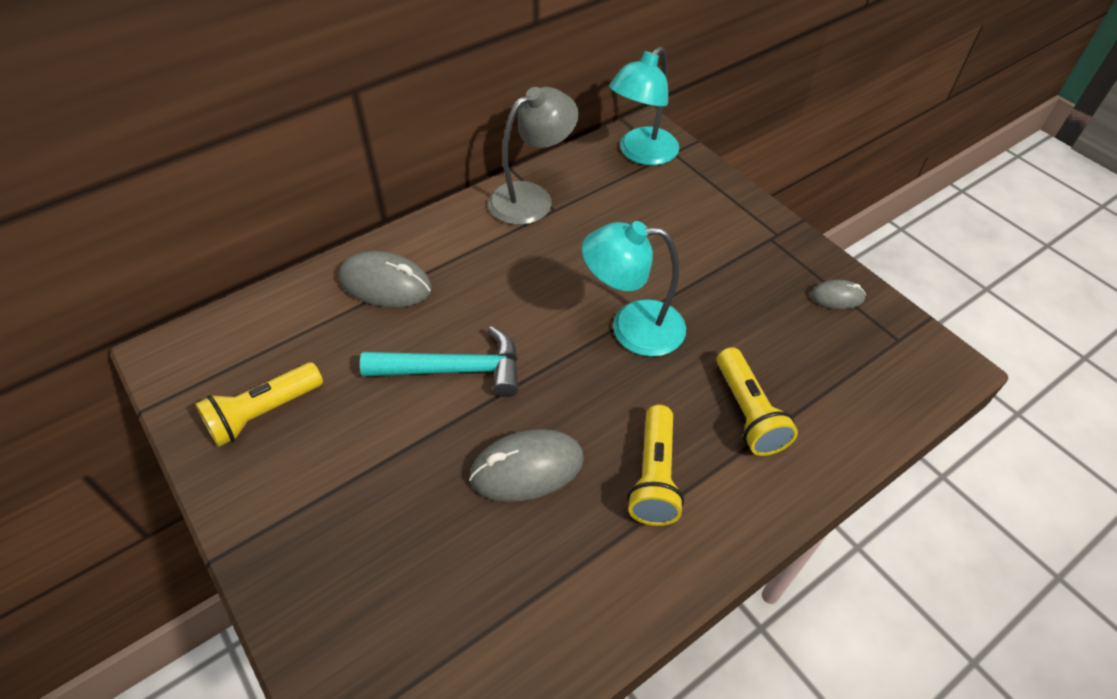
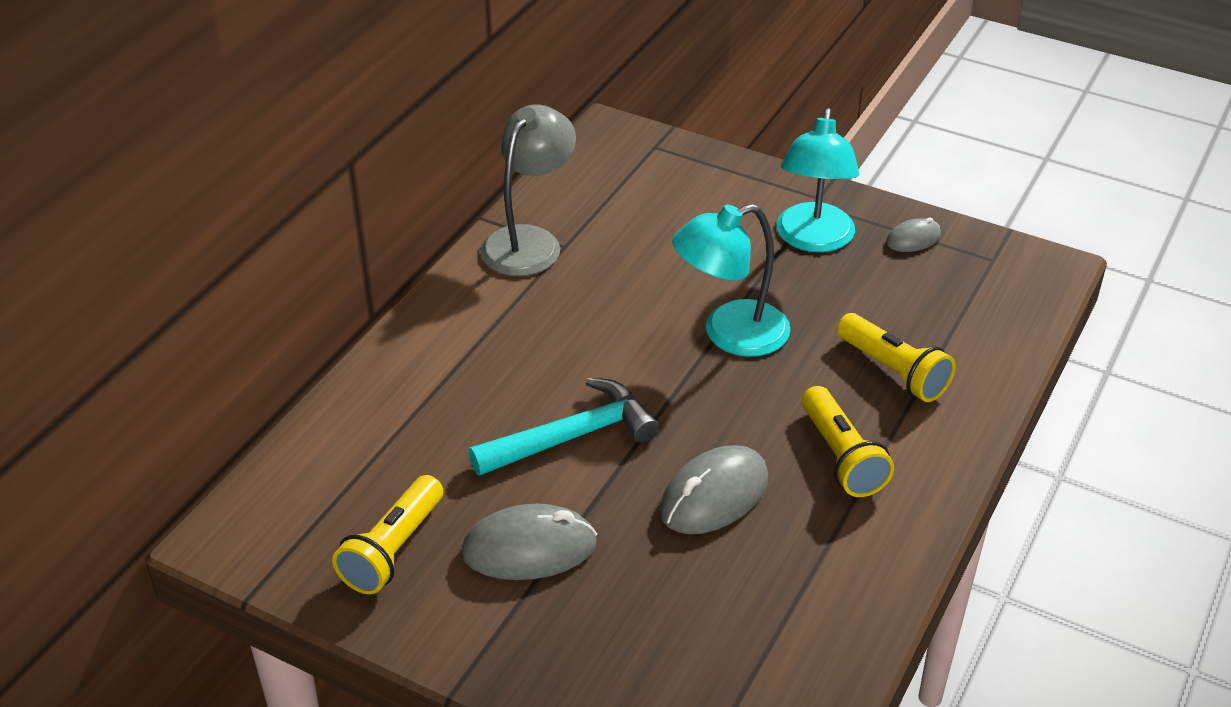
camera: 25 degrees left, 10 degrees down
(385, 284) = (429, 382): grey mouse -> grey mouse (529, 548)
(641, 154) = (620, 158): turquoise lamp -> turquoise lamp (813, 239)

